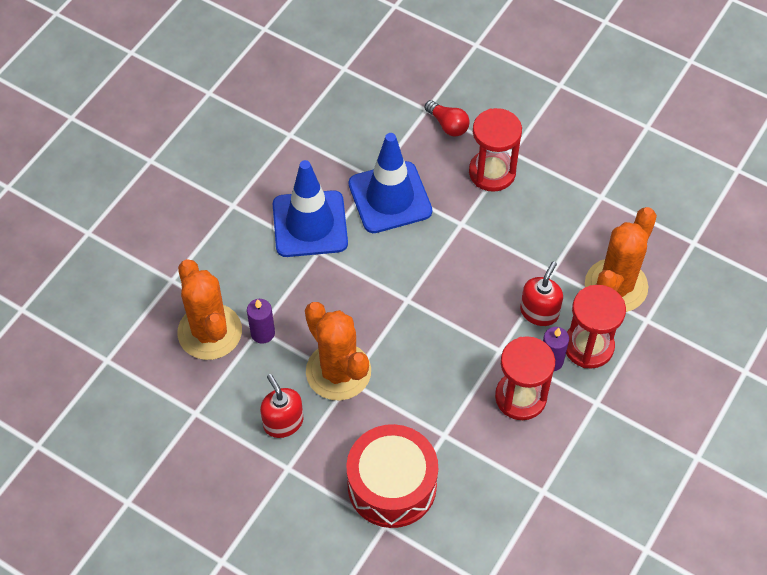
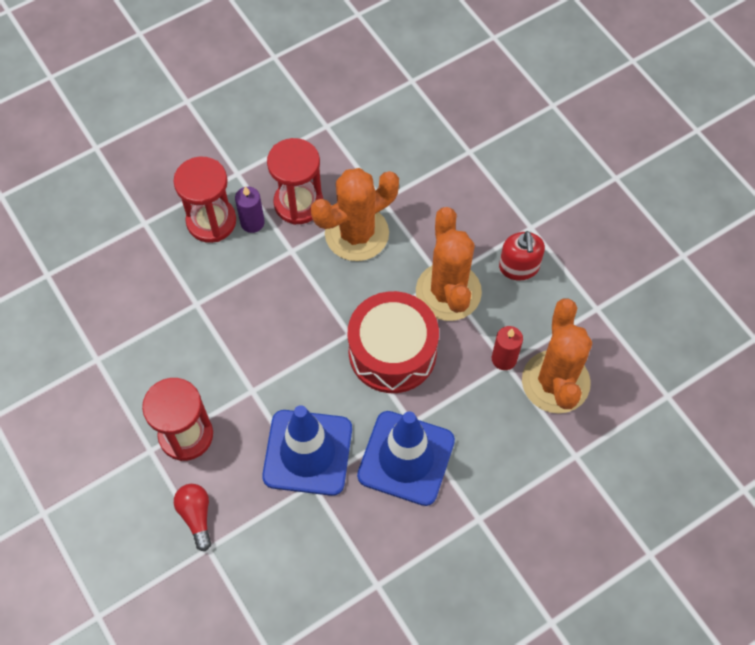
camera: 155 degrees left, 5 degrees up
(262, 333) = (504, 359): purple candle -> red candle
(392, 485) = (448, 178): red drum -> red drum (392, 352)
(539, 312) = (234, 270): red soap dispenser -> none
(616, 286) = (148, 264): orange cactus -> orange cactus (357, 233)

